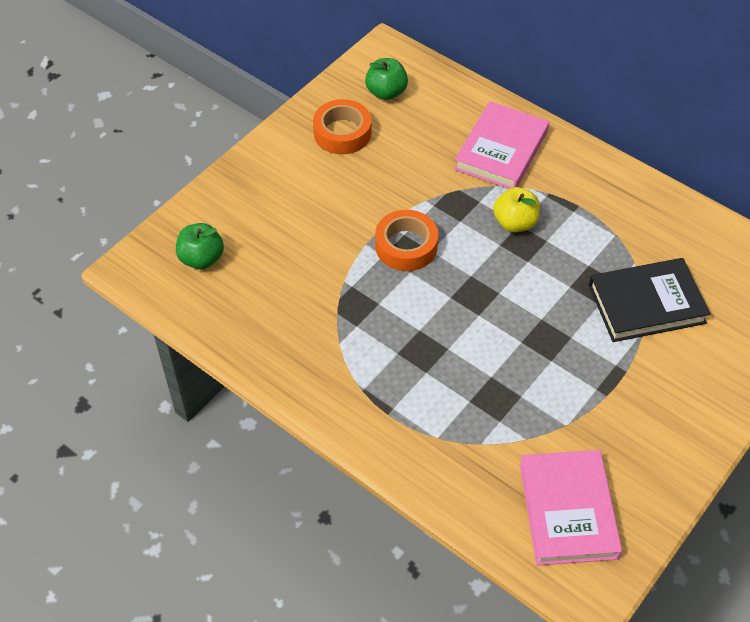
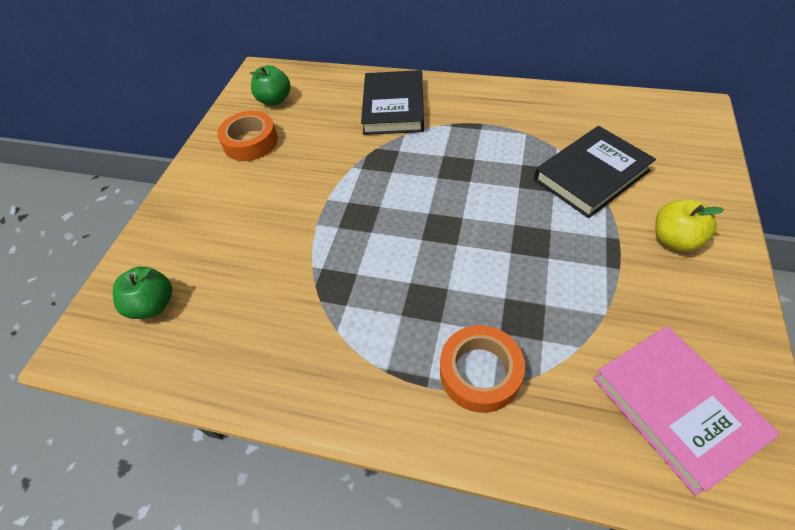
camera: 20 degrees left, 0 degrees up
(406, 246) = (355, 211): orange tape -> orange tape (480, 372)
(501, 150) = (393, 107): pink book -> black book
(515, 223) = (439, 155): yellow apple -> yellow apple (674, 239)

